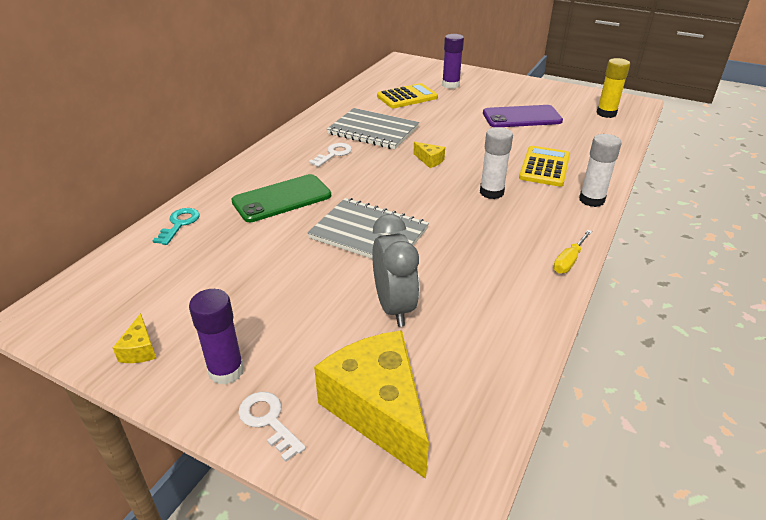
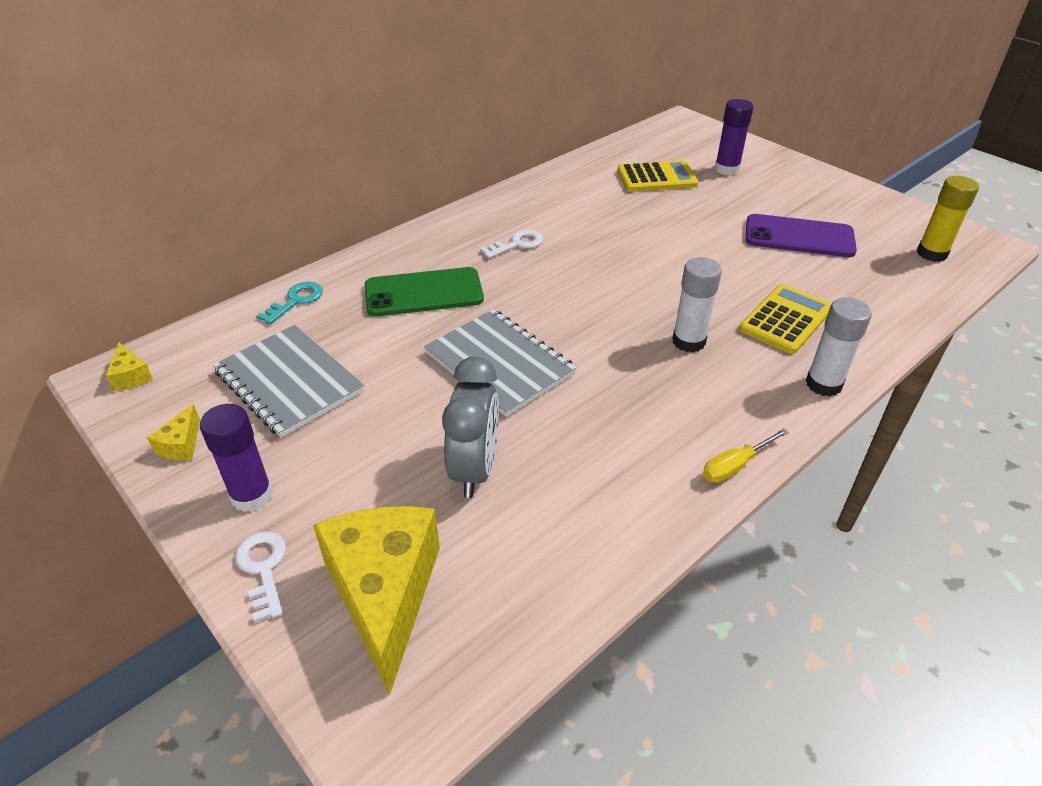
camera: 20 degrees right, 5 degrees up
(373, 131) = (584, 220): grey notebook -> grey notebook (289, 382)
(429, 160) = (633, 277): yellow cheese -> yellow cheese (131, 376)

